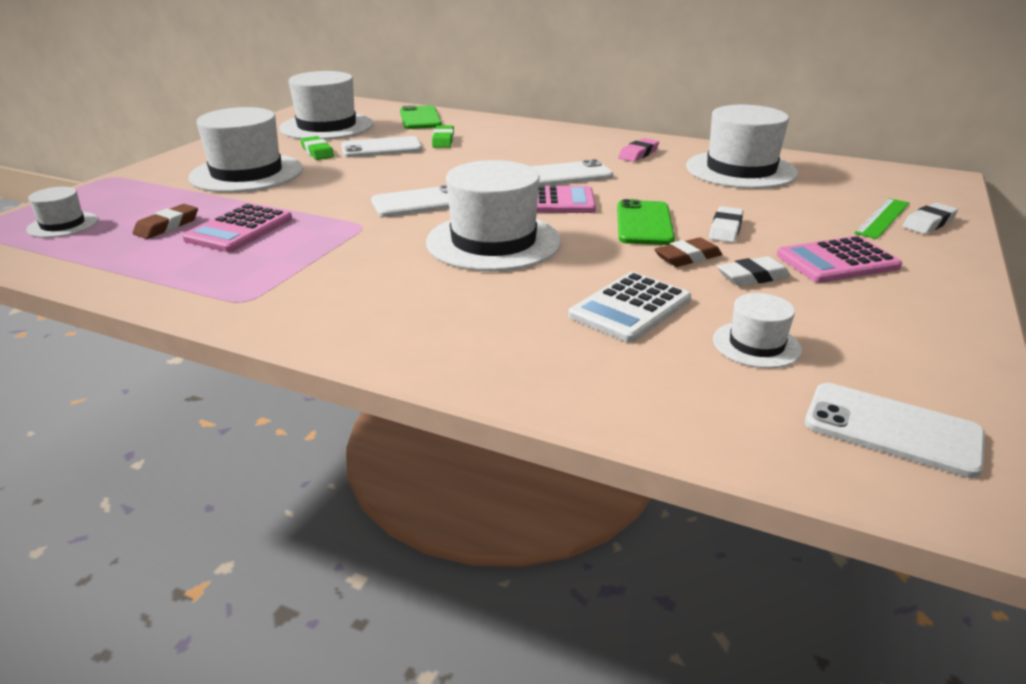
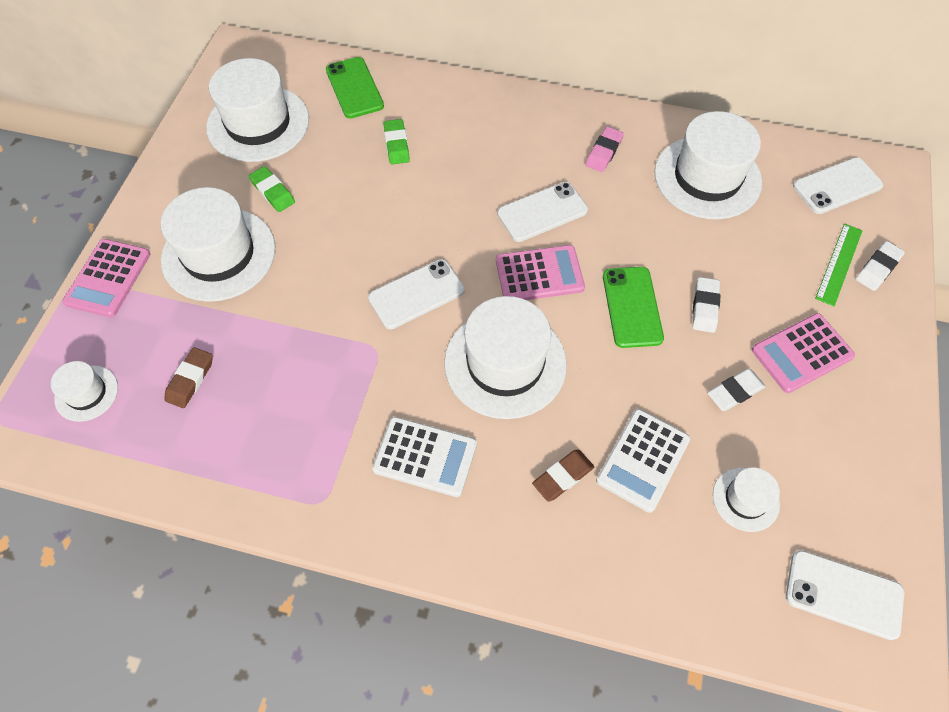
camera: 10 degrees left, 30 degrees up
(239, 229) = (263, 375): pink calculator -> pink calculator (108, 278)
(376, 285) = (425, 457): none -> white calculator
(381, 148) = (337, 173): white phone -> white phone (837, 186)
(687, 257) = (678, 366): brown eraser -> brown eraser (563, 476)

